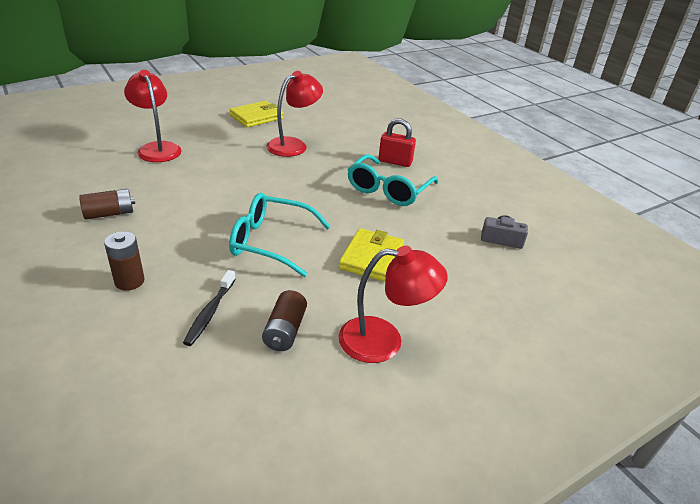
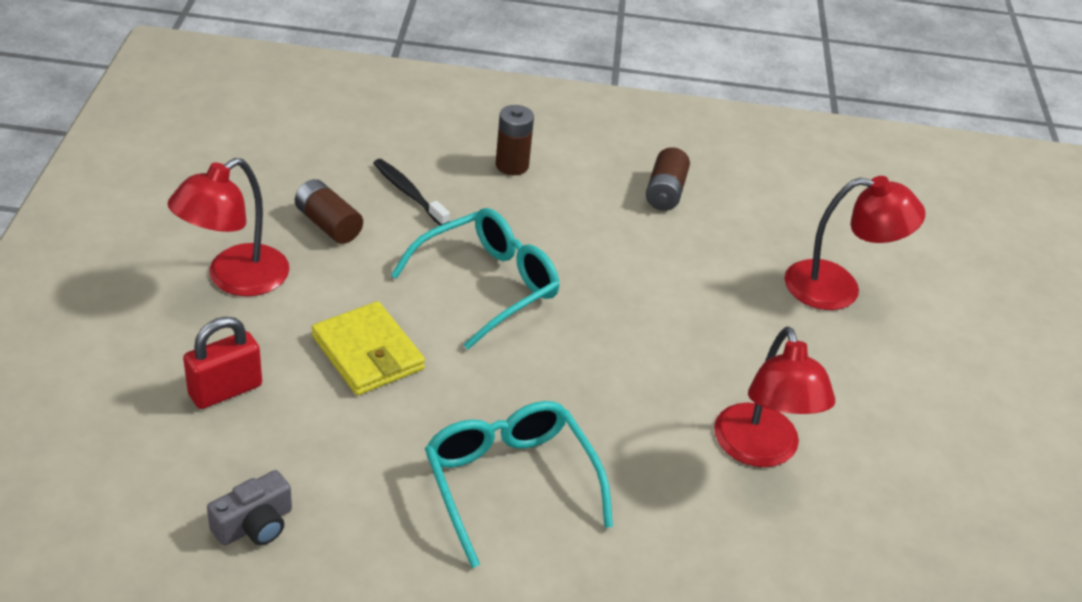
camera: 125 degrees right, 5 degrees up
(256, 117) = (921, 460): yellow wallet -> none
(395, 162) = (596, 561): red padlock -> red padlock (225, 390)

